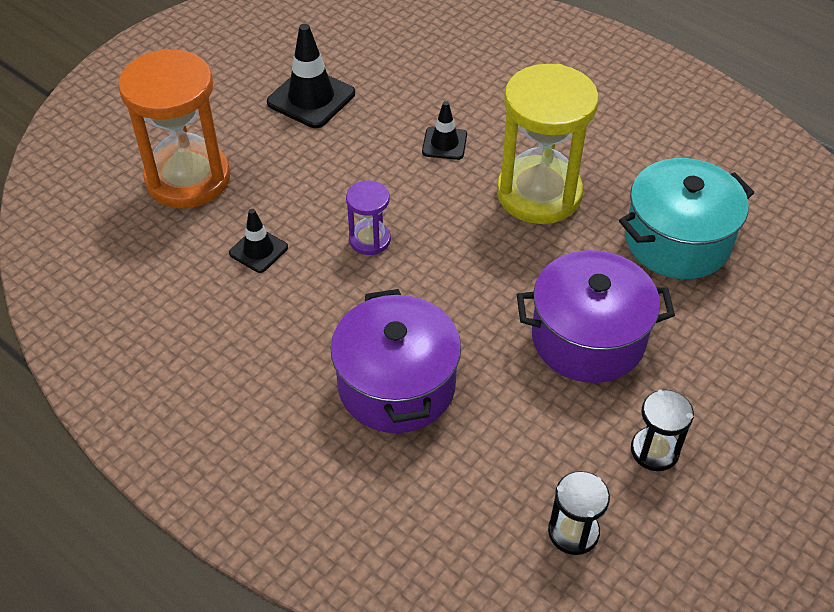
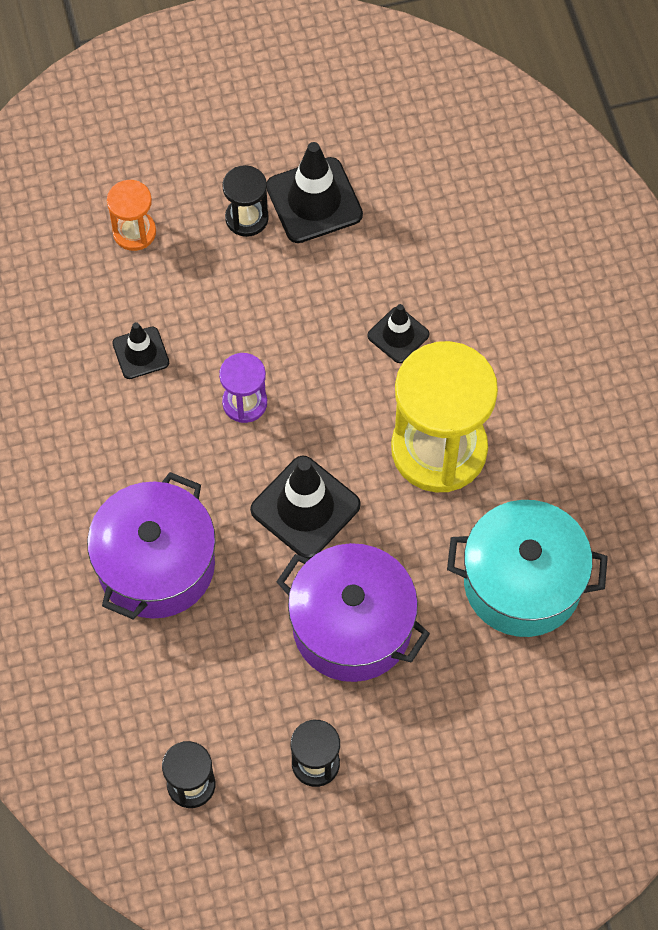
camera: 35 degrees right, 15 degrees up
(188, 179) = (134, 232): orange hourglass -> orange hourglass, size x0.47
(269, 130) = (247, 218): none -> black hourglass
(478, 281) = (305, 507): none -> black traffic cone

